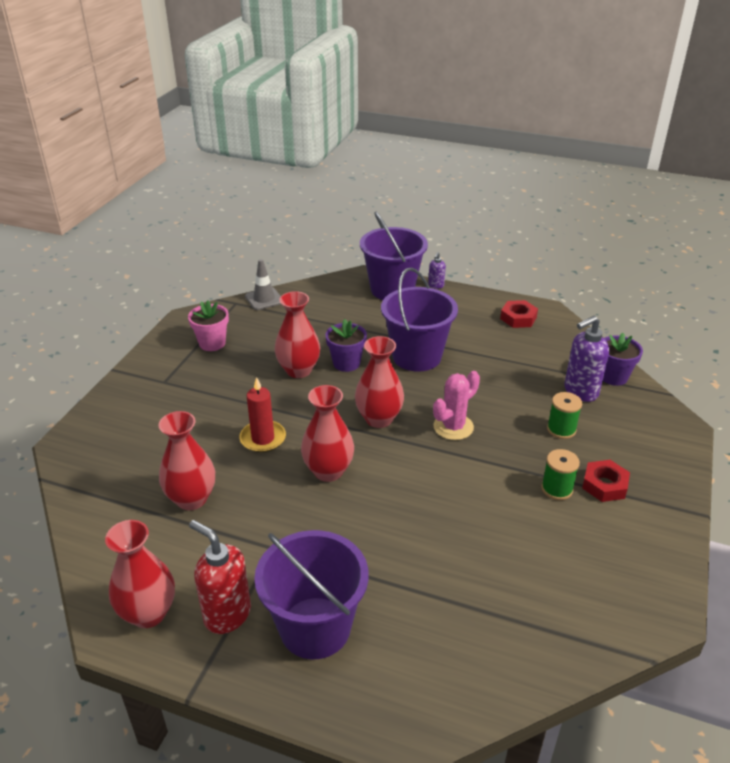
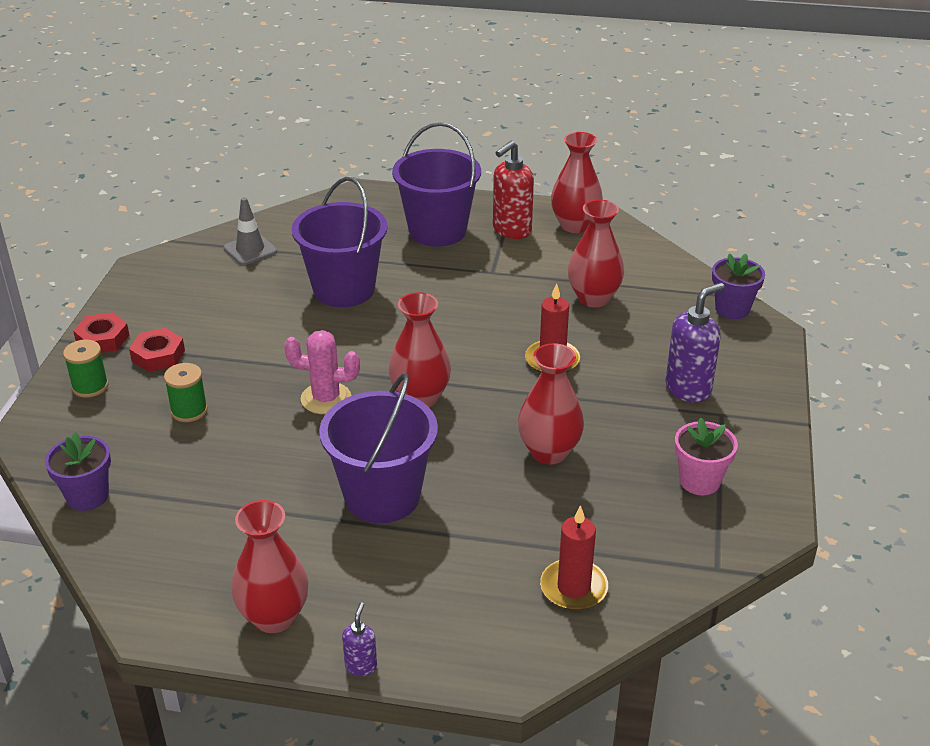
camera: 170 degrees right, 0 degrees up
(227, 614) = (511, 230): red soap dispenser -> red soap dispenser turned 105 degrees clockwise
(264, 299) = (673, 584): grey traffic cone -> grey traffic cone (250, 250)
(317, 303) = (573, 588): none -> red candle
(328, 471) = (464, 336): red vase -> red vase (274, 617)
(346, 363) = (485, 471): purple flower pot -> purple flower pot (732, 309)
(392, 289) = (445, 643): purple bucket -> purple bucket (344, 289)
(453, 427) = (326, 398): pink cactus -> pink cactus turned 60 degrees clockwise
(518, 318) = (210, 598): red nut -> red nut (103, 339)
(557, 489) = (212, 346): green spool -> green spool (90, 386)
(580, 391) = (146, 466): purple soap dispenser -> purple soap dispenser (688, 389)

